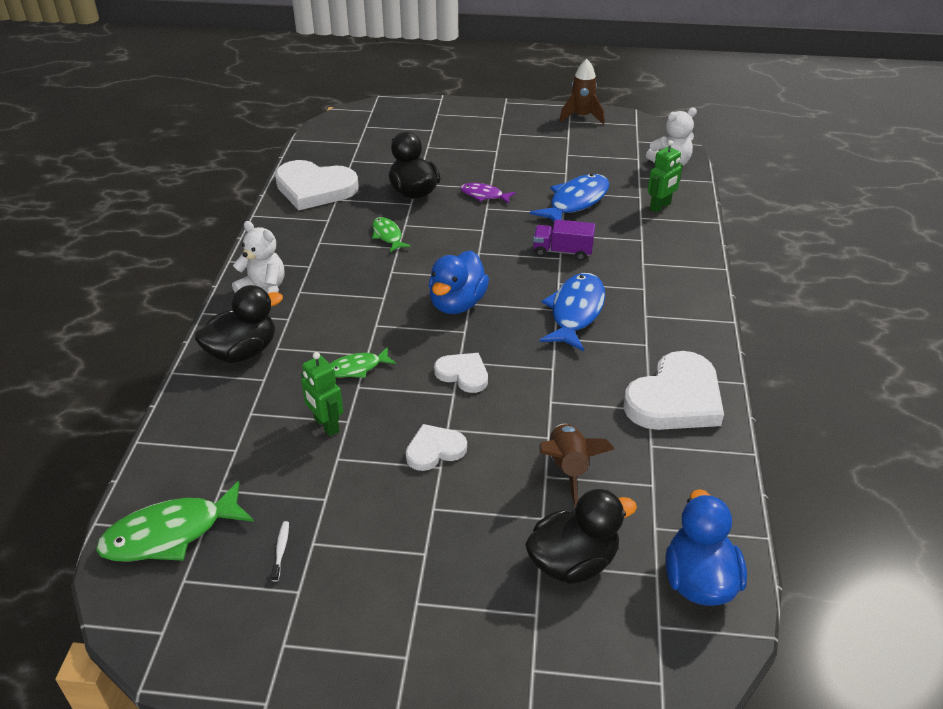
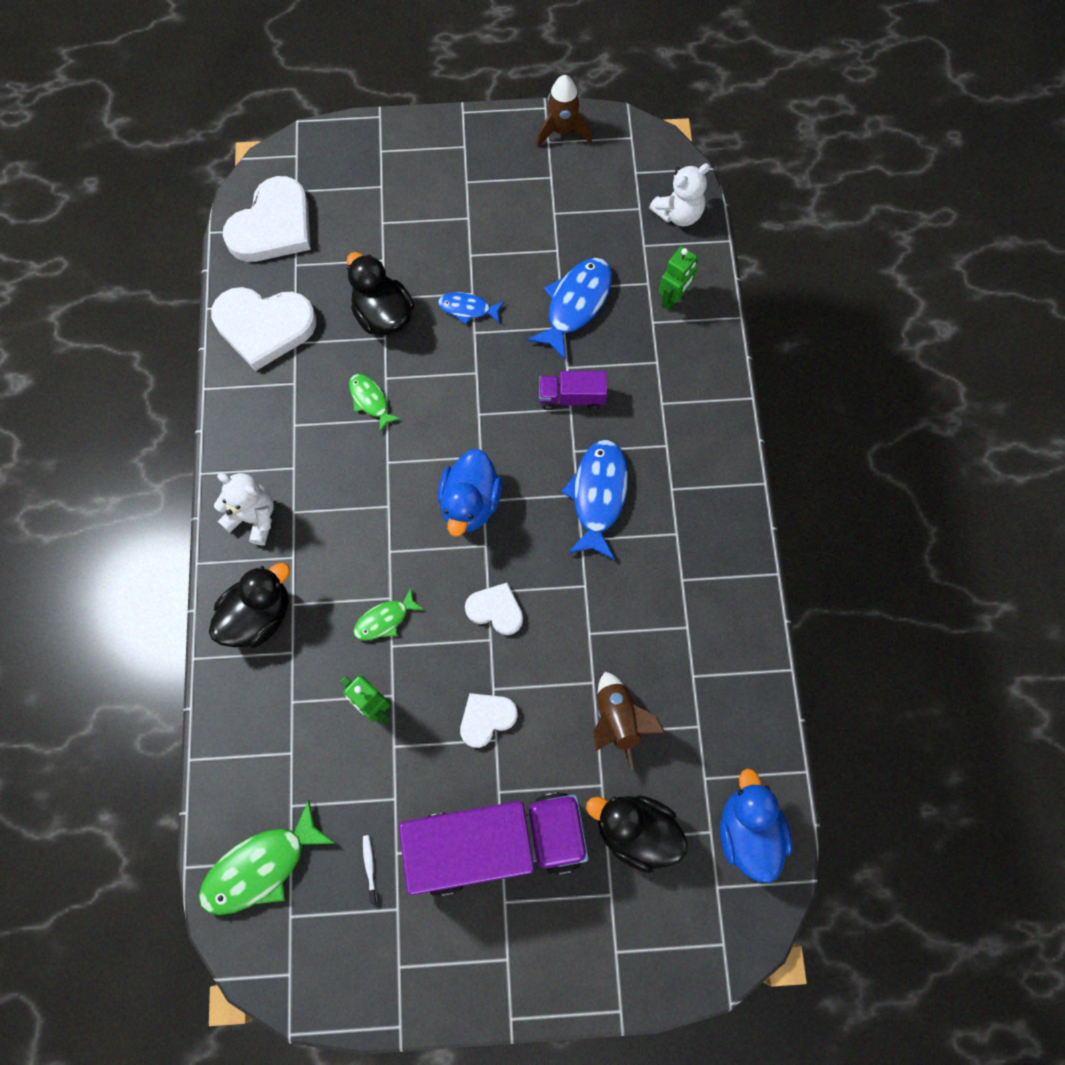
camera: 10 degrees left, 30 degrees up
(419, 551) = (496, 844): none -> purple truck
(484, 195) = (467, 309): purple fish -> blue fish
(573, 562) = (636, 832): black duck -> black duck turned 120 degrees counterclockwise
(675, 398) = (712, 608): white heart -> white heart (273, 226)

